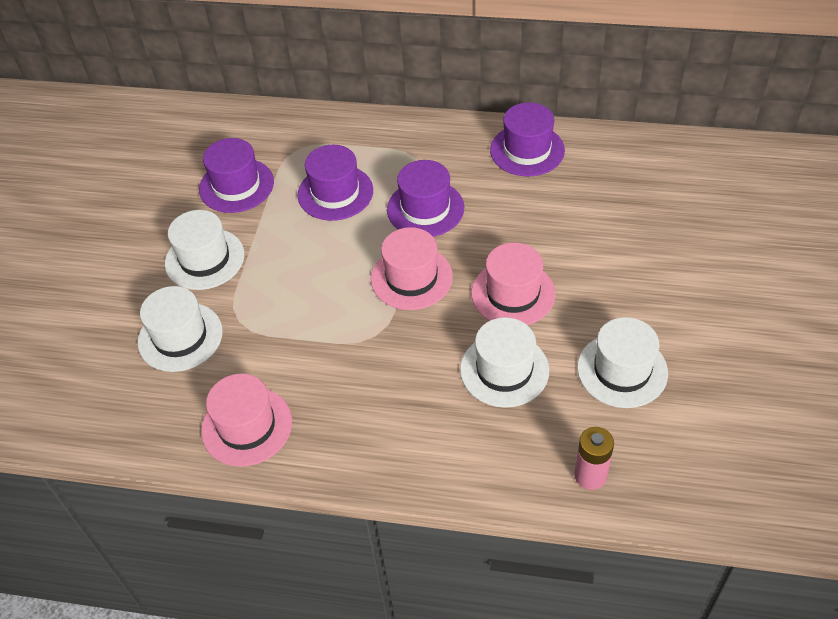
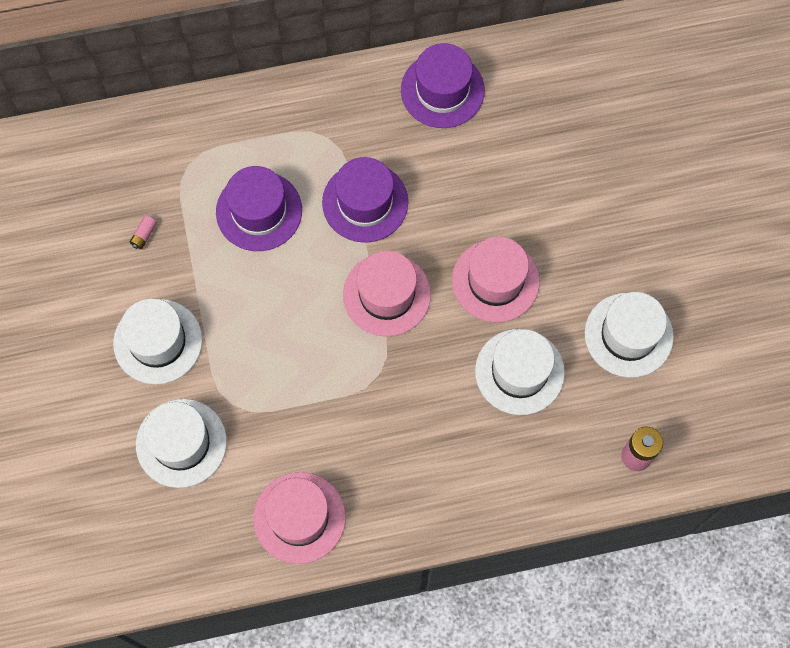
camera: 25 degrees left, 20 degrees up
(236, 185) = (144, 235): purple hat -> pink battery

